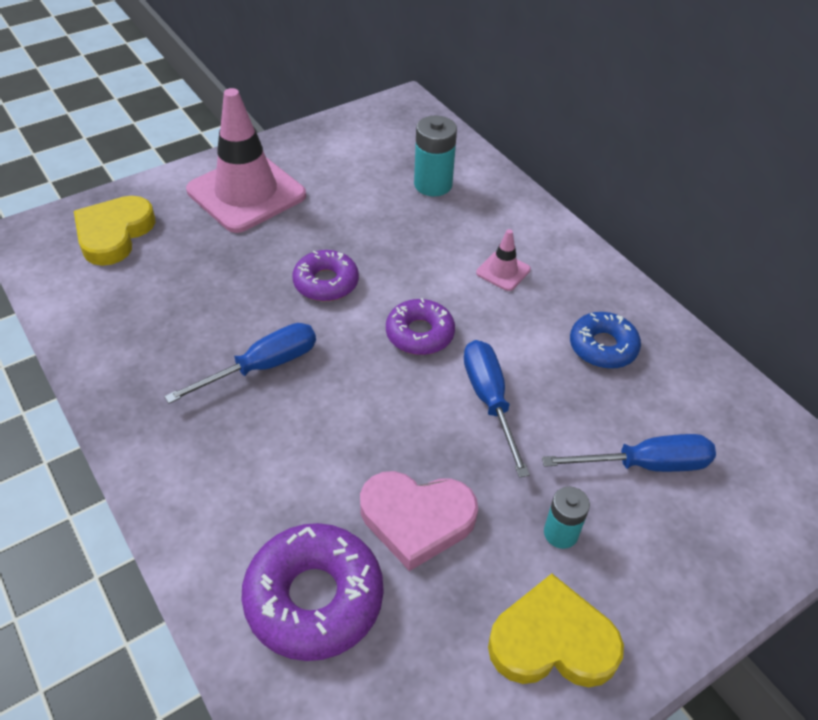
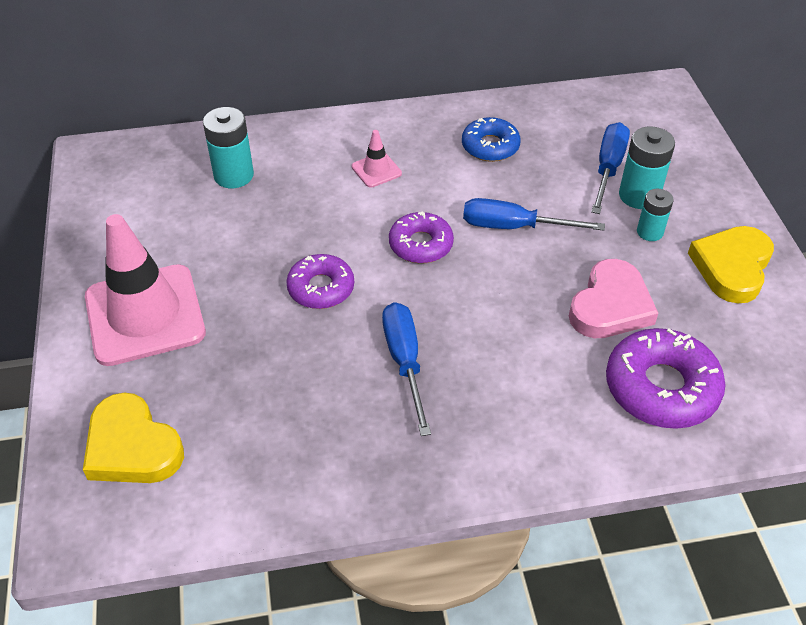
camera: 65 degrees left, 0 degrees up
(618, 507) = (639, 195): none -> turquoise battery

